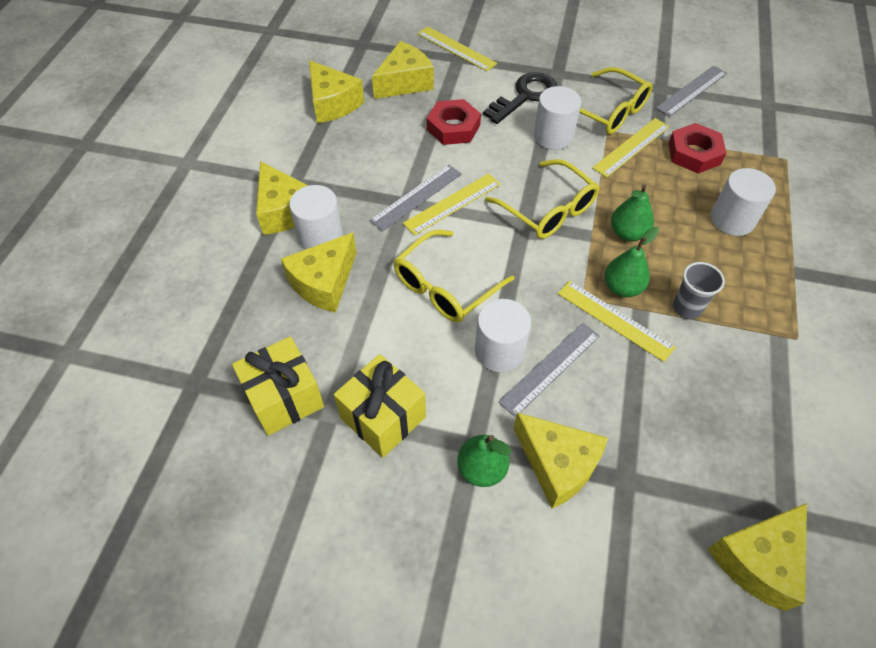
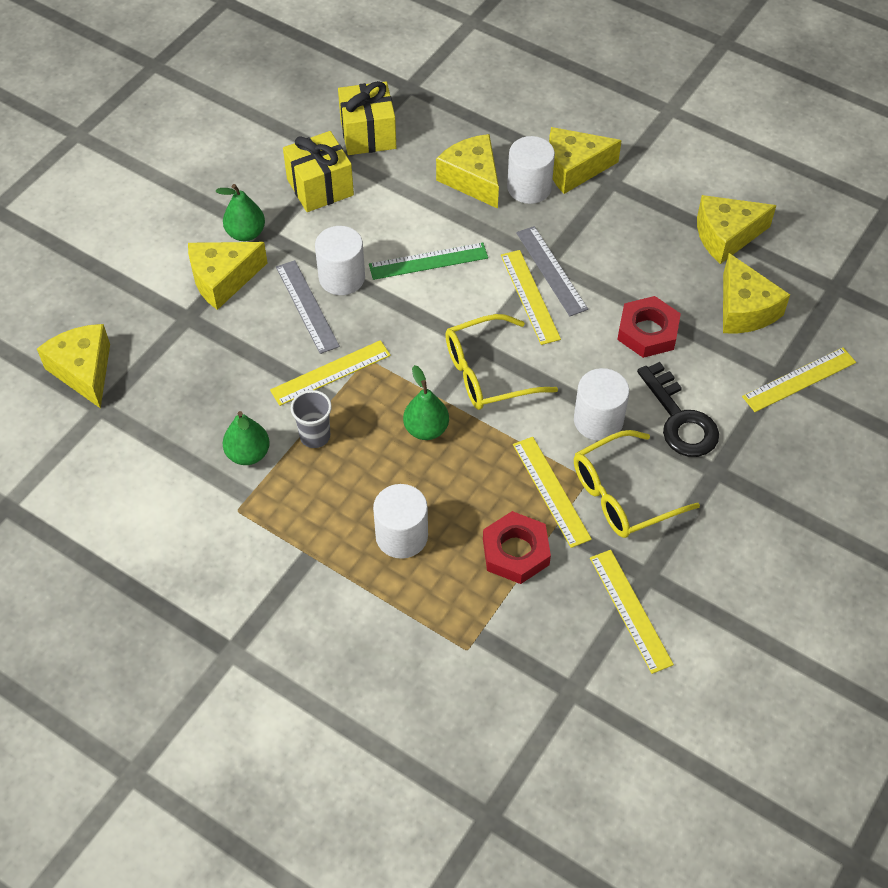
camera: 110 degrees right, 0 degrees up
(445, 286) = (428, 261): yellow glasses -> green ruler
(622, 287) = (363, 394): green pear -> green pear (248, 454)
(692, 90) = (630, 610): grey ruler -> yellow ruler

